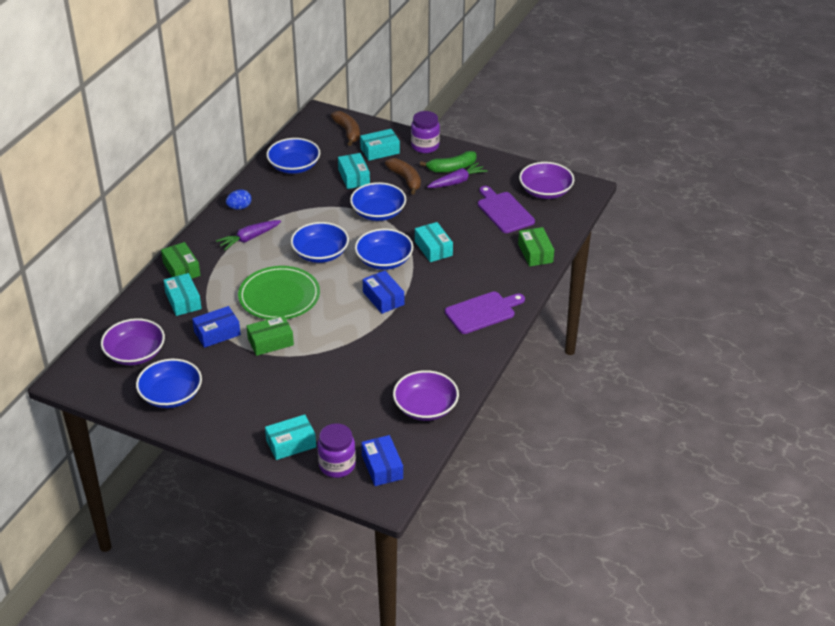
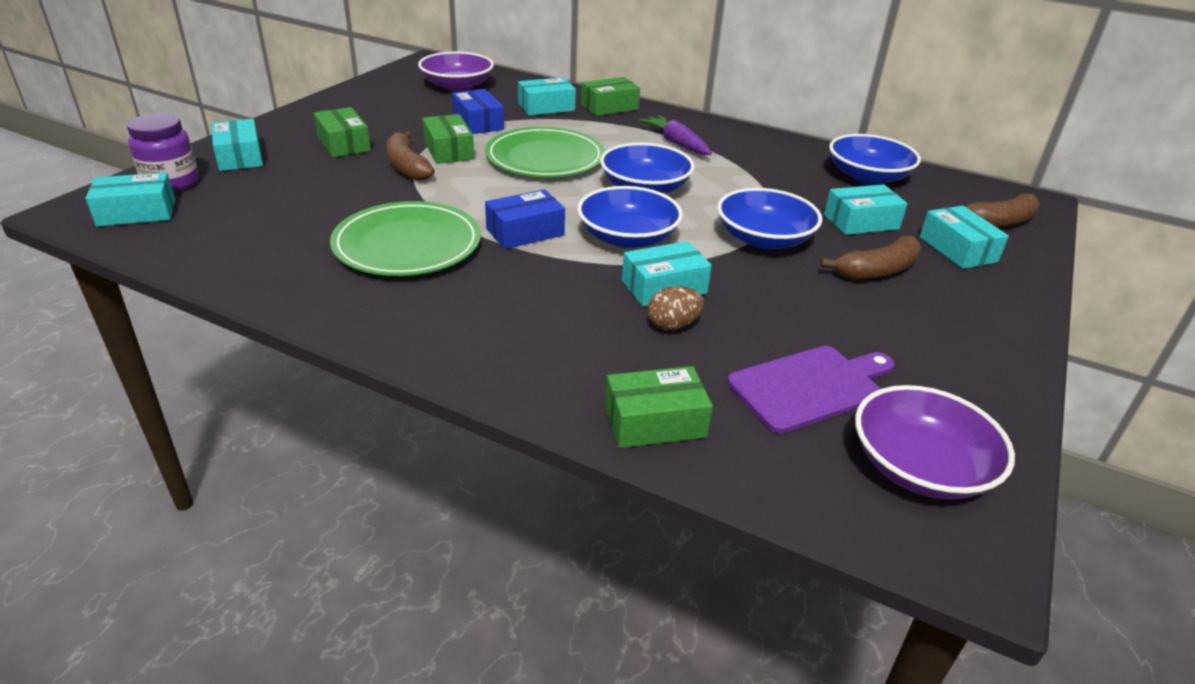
camera: 90 degrees right, 5 degrees down
(171, 395) = (376, 100): blue bowl -> none
(239, 207) = (748, 139): blue egg -> none
(263, 395) = (344, 144): none -> green box
(299, 358) = (407, 166): none -> brown banana
(382, 467) = (137, 212): blue box -> turquoise box
(404, 342) = (407, 244): none -> green plate
(425, 146) = (1006, 298): purple jar -> none
(425, 407) = (237, 253): purple bowl -> none
(451, 168) = (944, 326): green banana -> none
(457, 182) = (897, 329): purple carrot -> none
(466, 246) = (672, 325): none -> brown egg
(482, 312) = (461, 329): purple cutting board -> none

